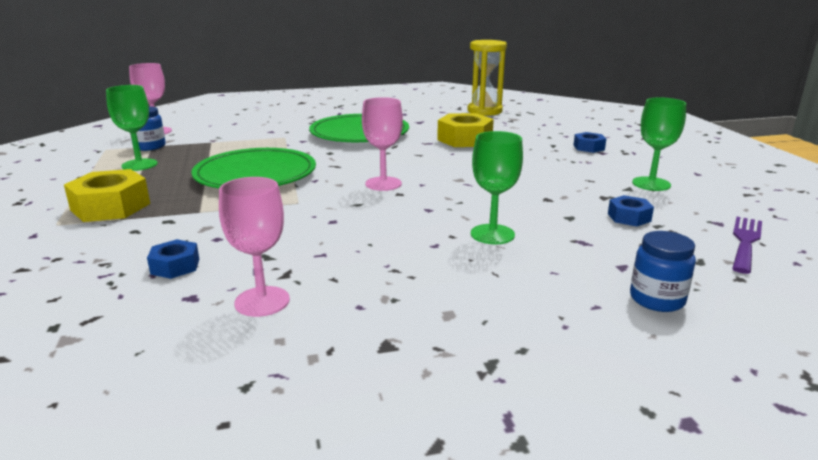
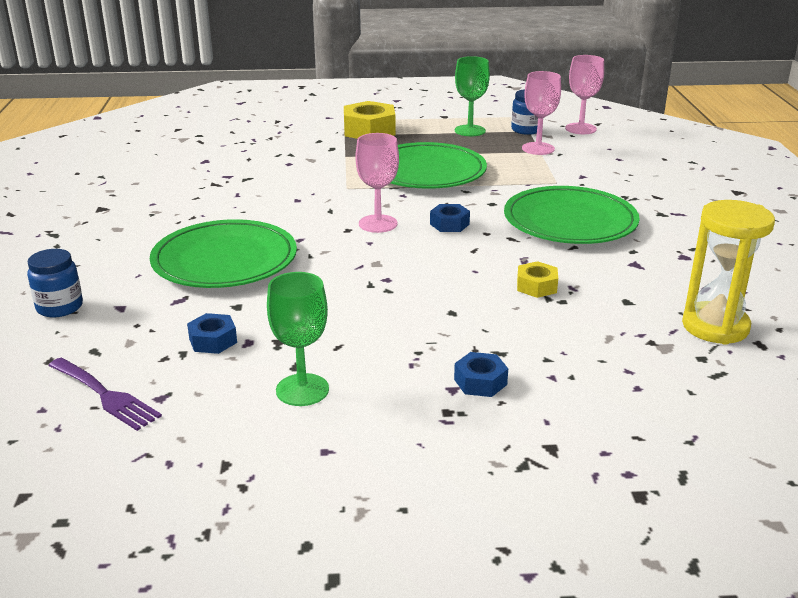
camera: 100 degrees right, 5 degrees up
(175, 266) = (251, 154): blue nut -> blue nut (449, 224)
(262, 301) = (183, 178): pink goblet -> pink goblet (538, 148)
(464, 139) = (536, 286): yellow nut -> yellow nut, size x0.55
(492, 234) = (225, 260): green goblet -> green plate

